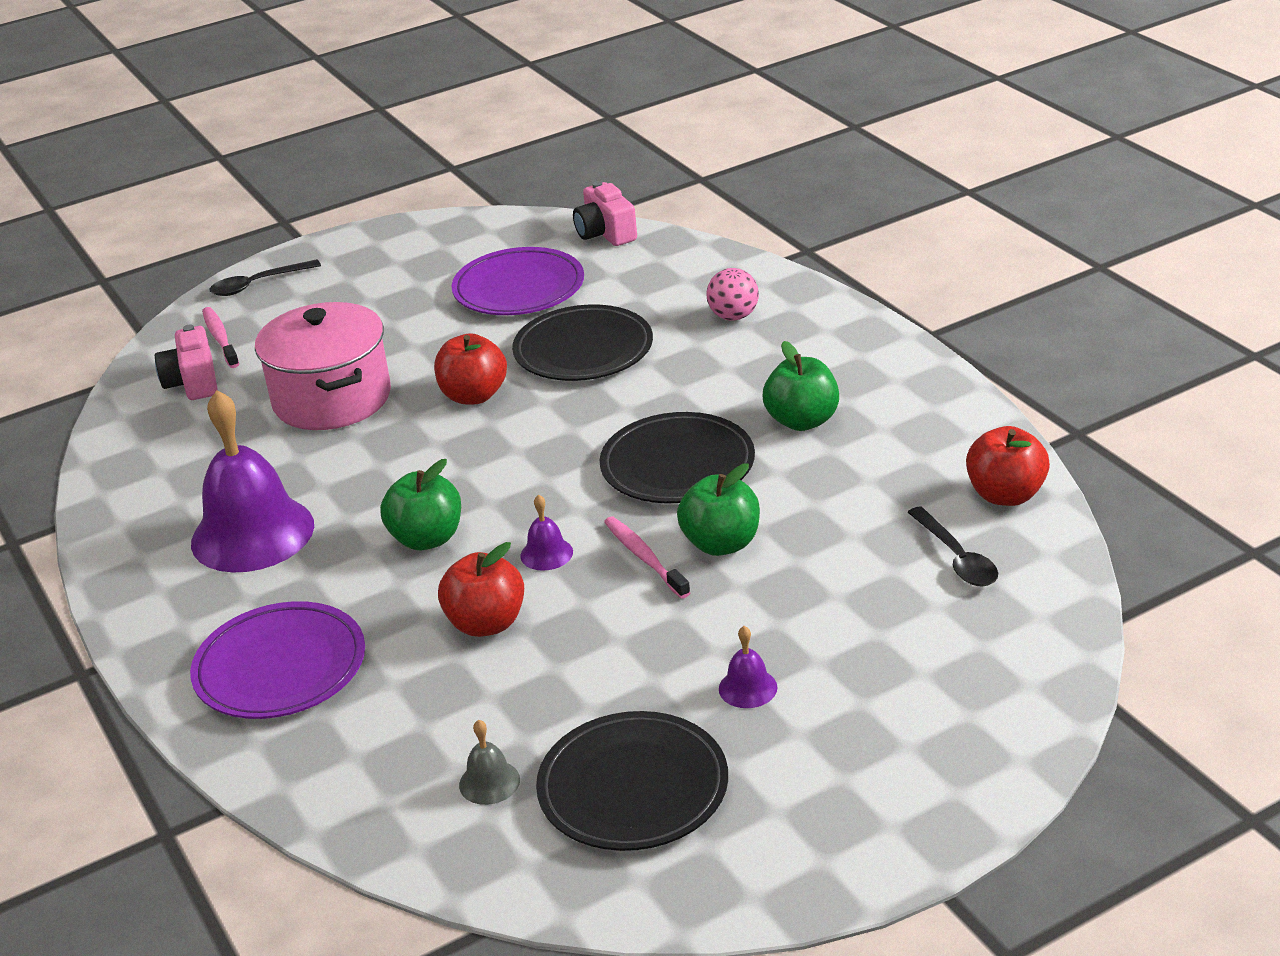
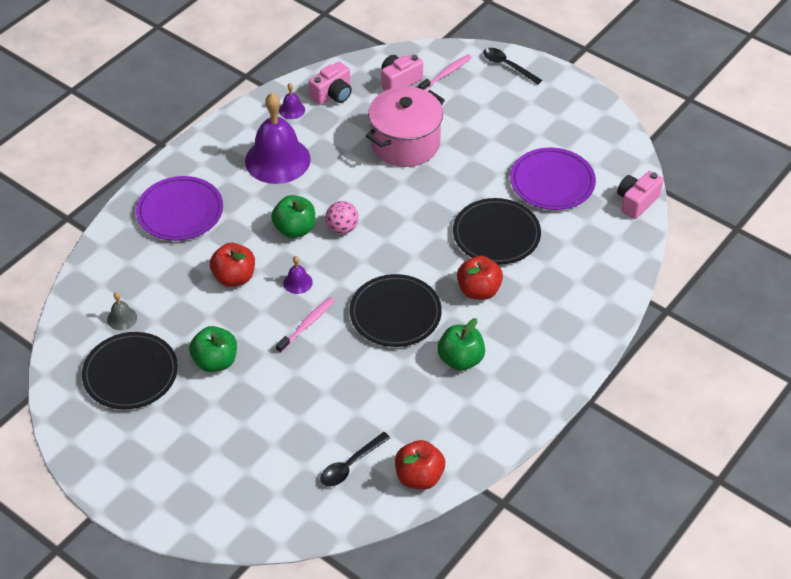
camera: 65 degrees right, 15 degrees up
(157, 452) = (333, 94): none -> pink camera
(474, 396) = (430, 202): red apple -> red apple (478, 290)
(721, 544) = (329, 354): green apple -> green apple (215, 361)
(733, 316) = (563, 295): pink ball -> pink ball (342, 228)
(748, 688) = (214, 399): purple bell -> purple bell (292, 110)

